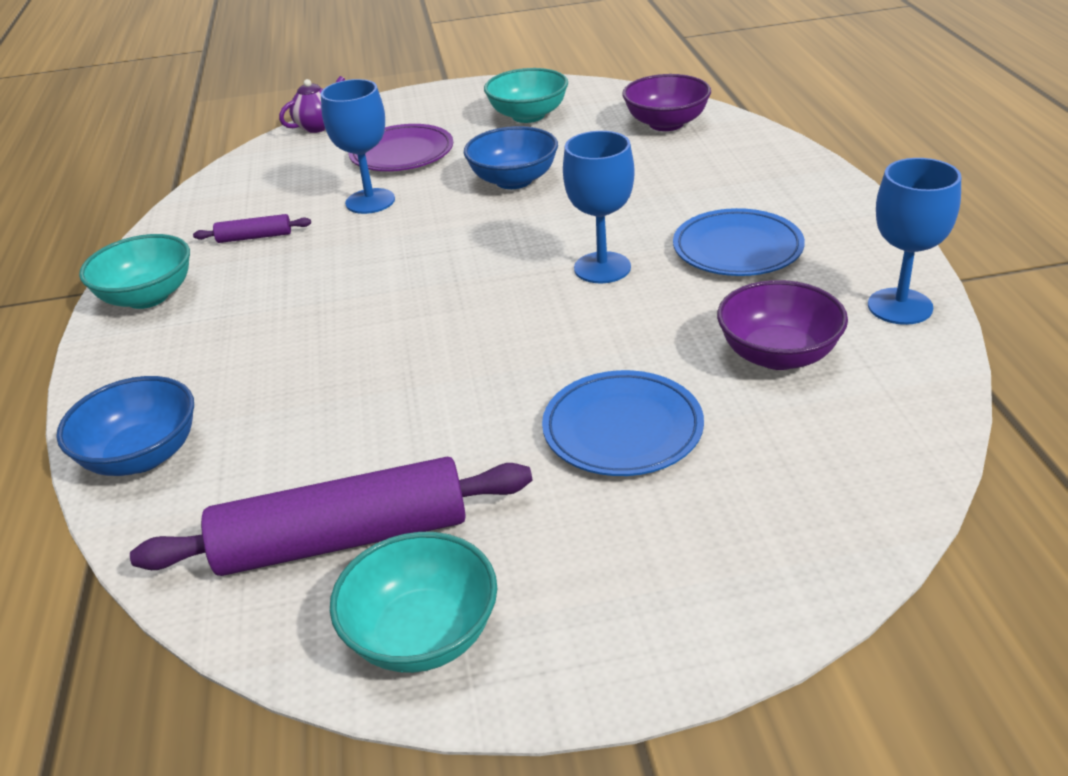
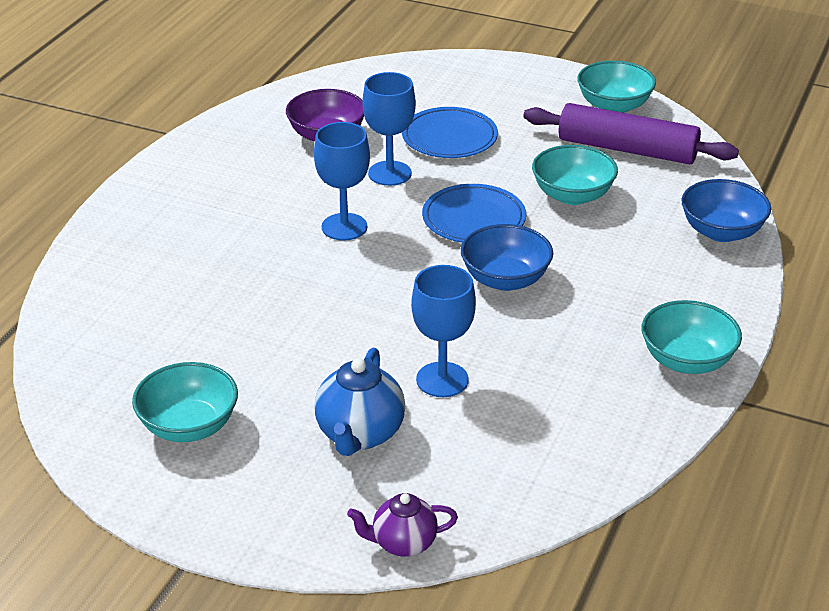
camera: 150 degrees left, 0 degrees up
(254, 237) = (569, 387): purple rolling pin -> none
(376, 419) = (572, 195): none -> turquoise bowl
(402, 154) = (360, 434): purple plate -> blue teapot
(514, 180) = (305, 340): blue bowl -> blue bowl (505, 279)
(666, 123) = (102, 340): purple bowl -> none
(737, 249) = (247, 200): blue plate -> blue plate (474, 219)
(900, 306) = (228, 130): blue goblet -> blue goblet (389, 173)

